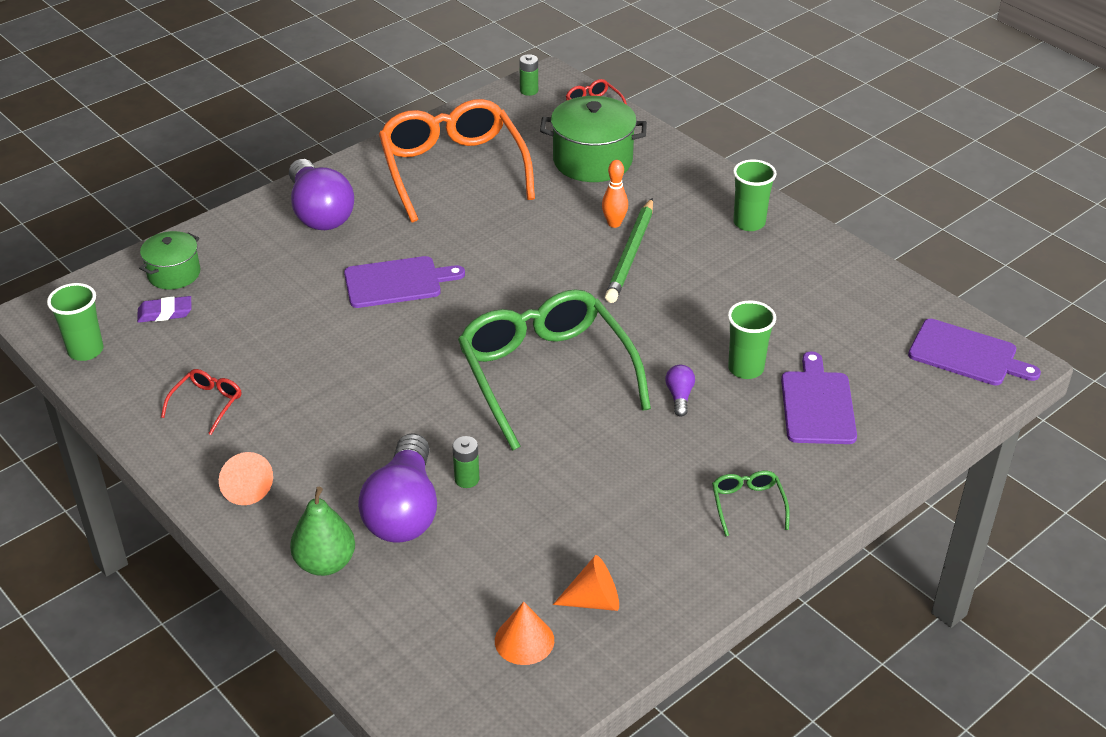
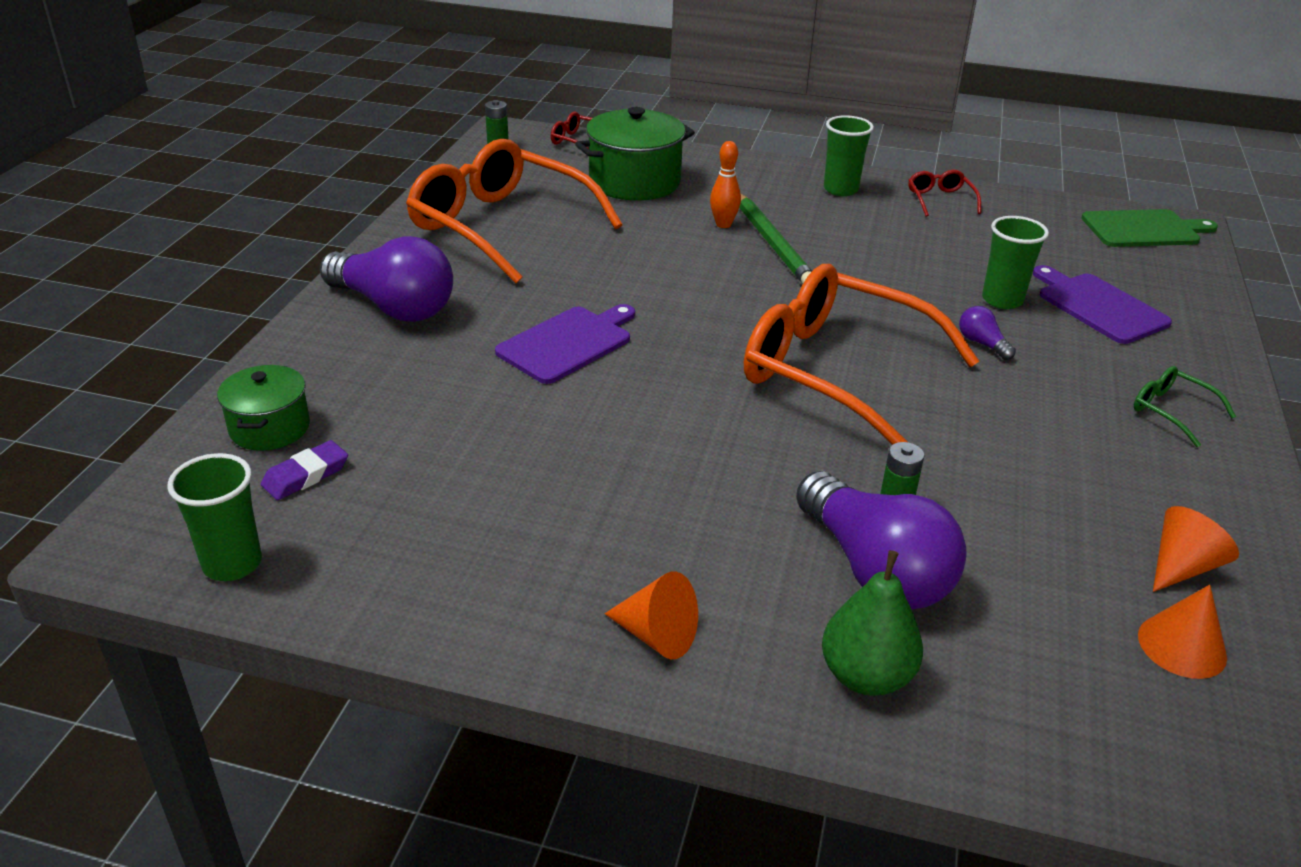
camera: 35 degrees left, 5 degrees down
(207, 404) = (486, 557): red glasses -> red glasses (940, 200)
(546, 374) = (836, 371): green glasses -> orange glasses
(967, 354) = (1144, 229): purple cutting board -> green cutting board

